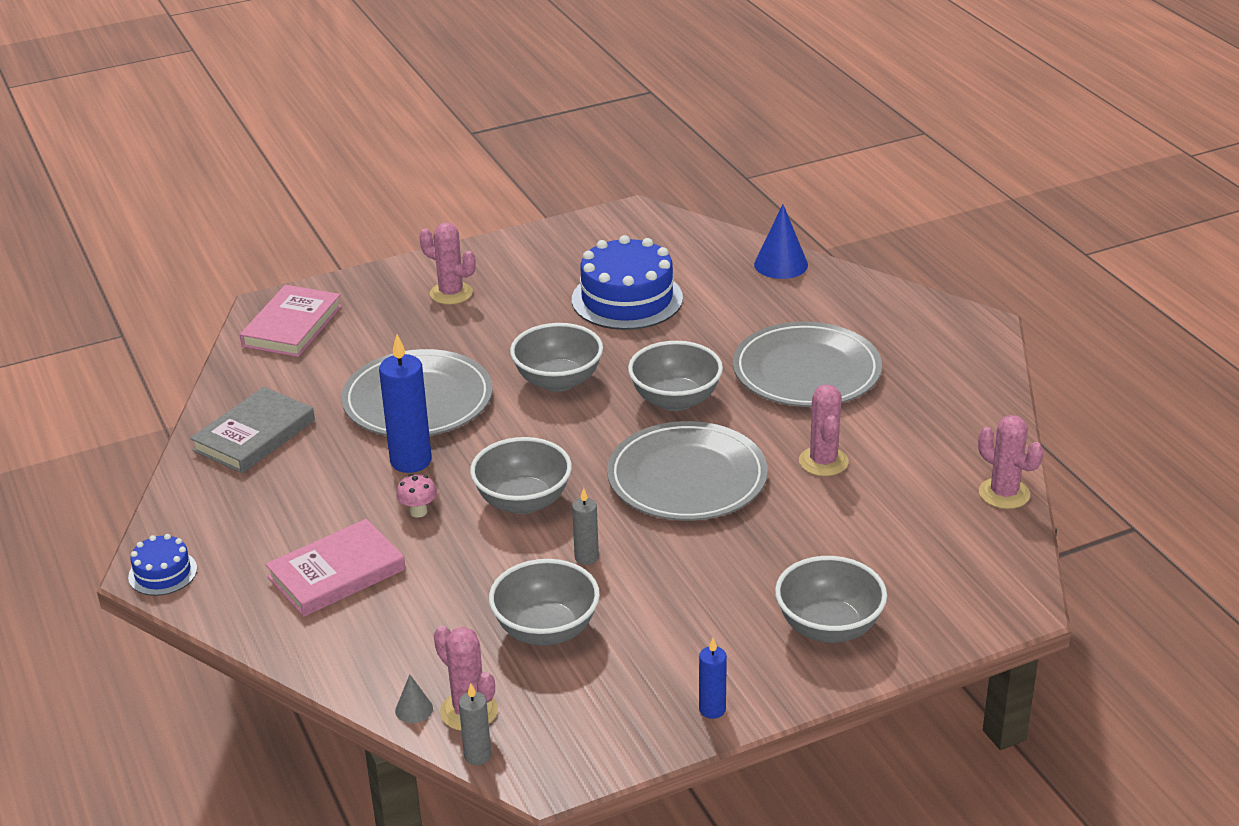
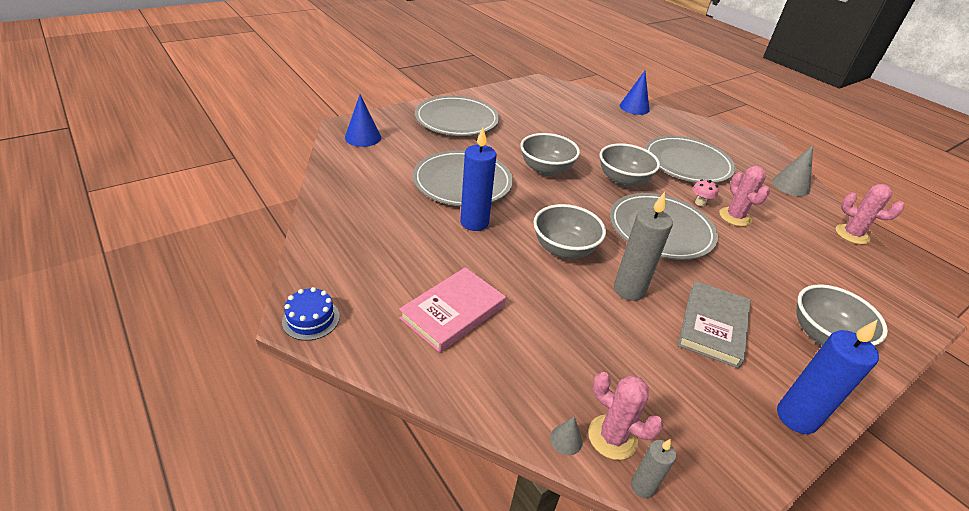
camera: 15 degrees left, 5 degrees up
(254, 435) = (357, 207): grey book -> grey book (713, 326)
(292, 326) = (363, 137): pink book -> blue cone
(418, 512) = (495, 259): pink mushroom -> pink mushroom (700, 203)
(451, 293) = (456, 120): pink cactus -> grey plate
(546, 630) = (633, 352): grey bowl -> none
(586, 557) = (629, 289): grey candle -> grey candle, size x1.84
(627, 299) = (561, 124): blue cake -> none
(712, 709) = (796, 417): blue candle -> blue candle, size x1.84
(966, 412) = (790, 186): none -> grey cone

